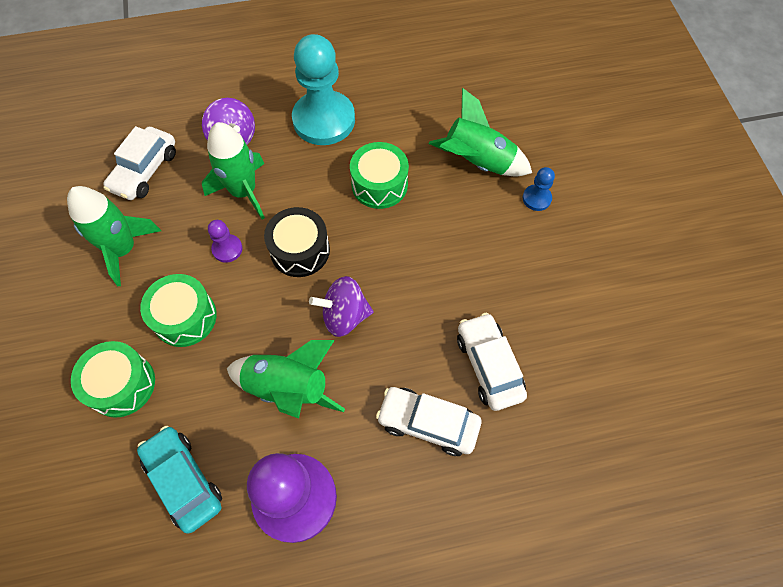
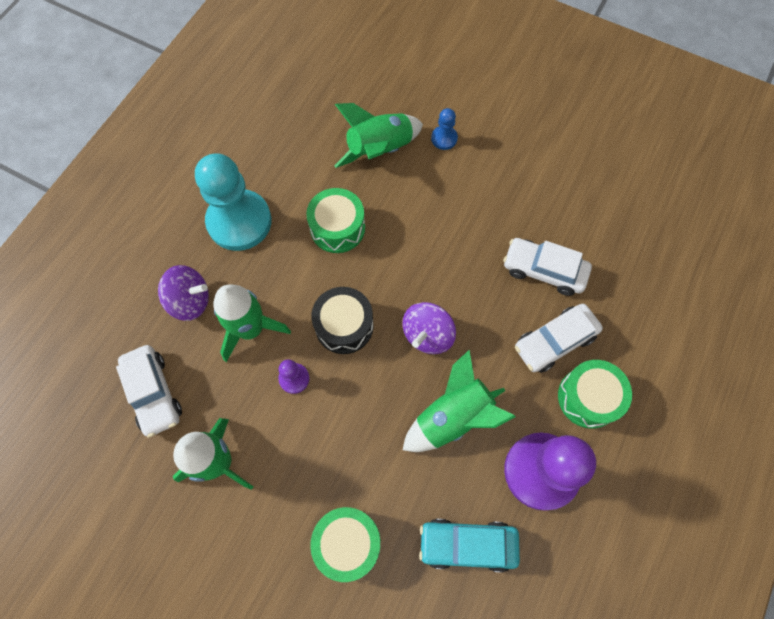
camera: 50 degrees left, 5 degrees up
(185, 317) = (328, 453): green drum -> green drum (588, 397)

